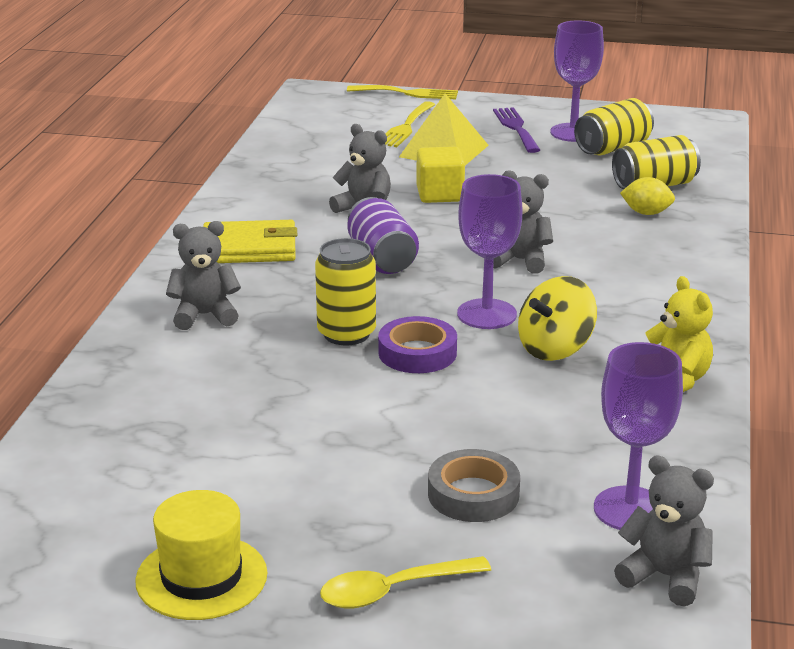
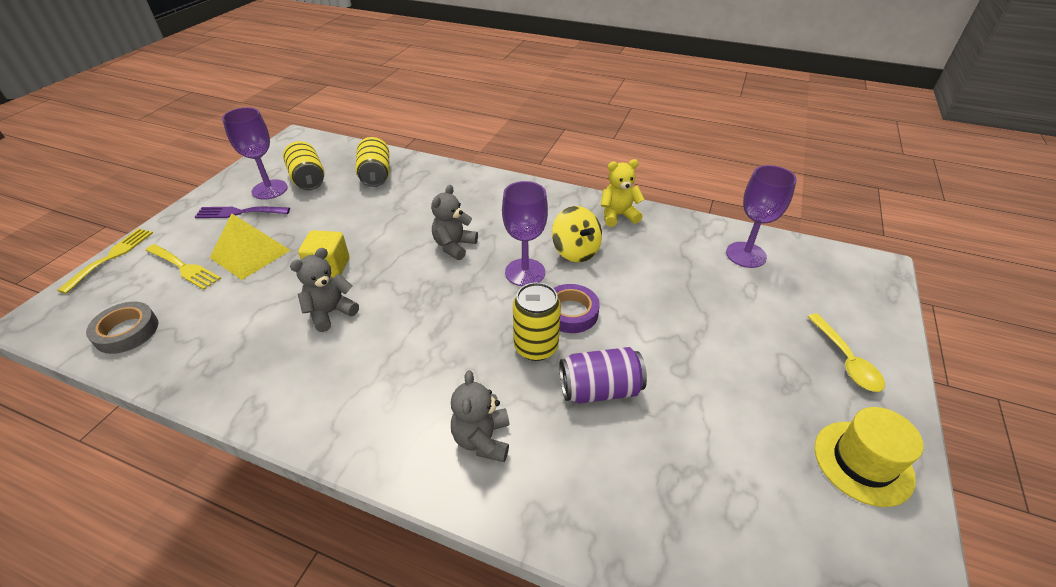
camera: 80 degrees left, 15 degrees up
(249, 248) = (364, 396): yellow wallet -> none
(382, 259) = (422, 313): purple can -> purple can (599, 389)
(473, 494) = (740, 311): grey tape -> grey tape (127, 331)
(646, 213) = (412, 185): yellow lemon -> none
(665, 576) = (802, 255): grey teddy bear -> none

